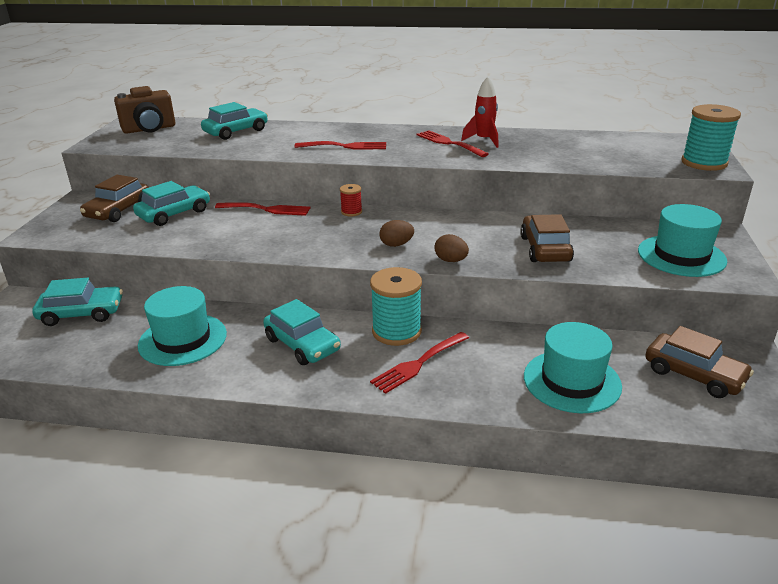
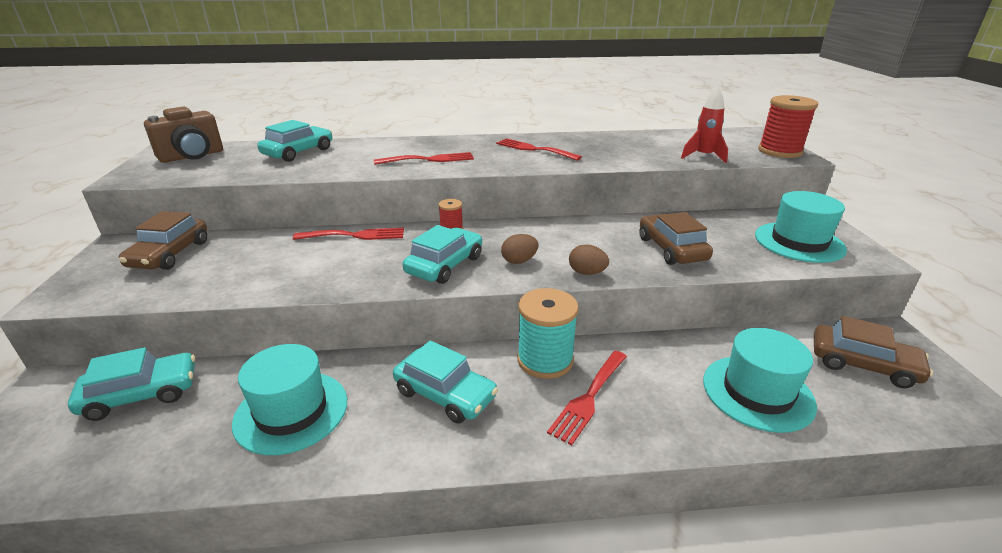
camera: 15 degrees left, 0 degrees up
(174, 214) = (244, 251): turquoise car -> turquoise car (445, 265)
(484, 140) = (566, 144): red rocket -> red rocket (703, 156)
(704, 163) = (779, 151): turquoise spool -> red spool

